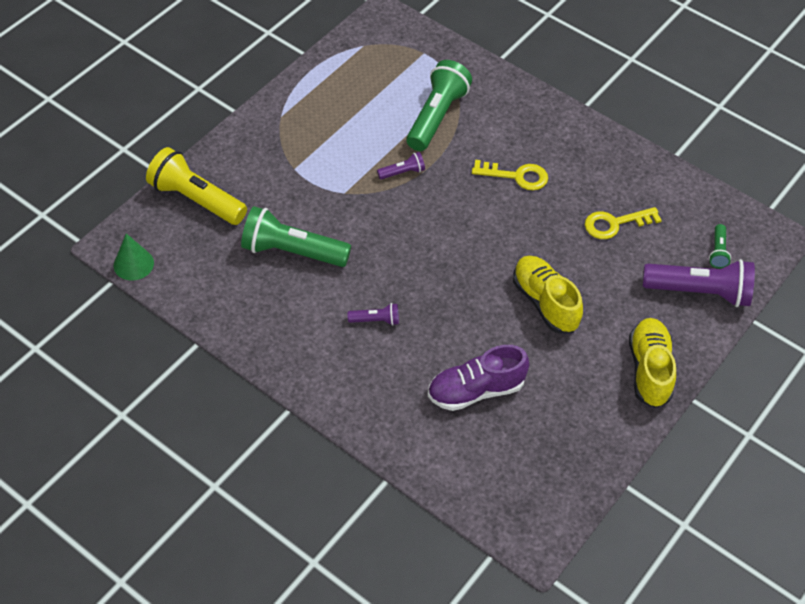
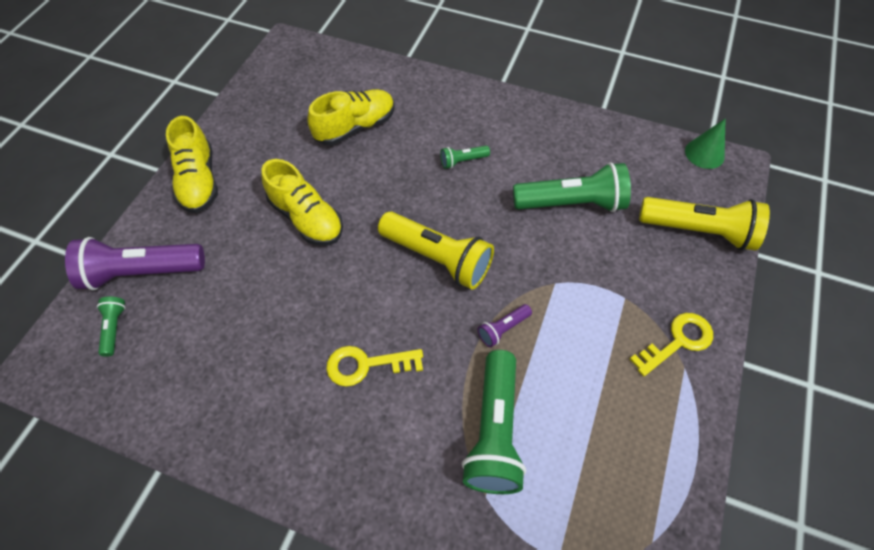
camera: 165 degrees right, 5 degrees up
(376, 320) = (463, 161): purple flashlight -> green flashlight
(435, 236) = (437, 258): none -> yellow flashlight
(476, 390) = (355, 127): purple shoe -> yellow shoe
(615, 224) = (238, 331): yellow key -> yellow key (678, 341)

